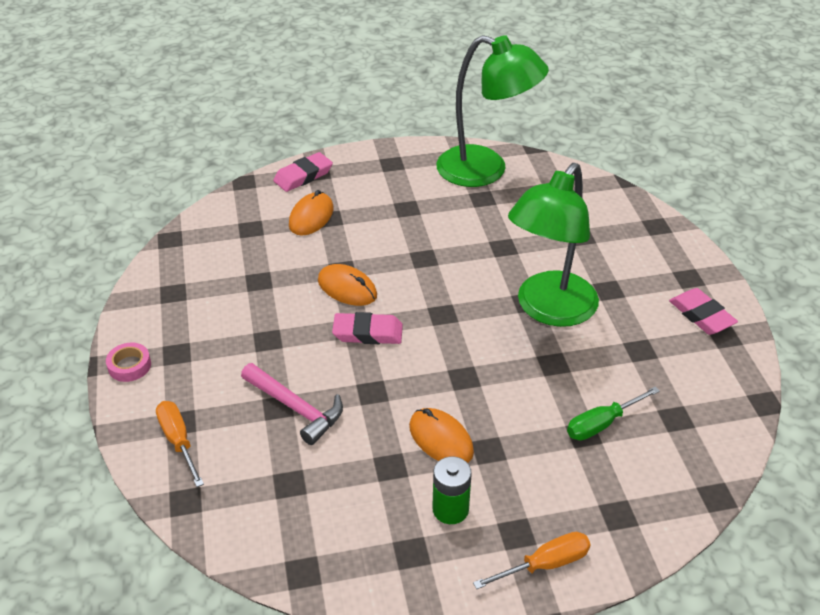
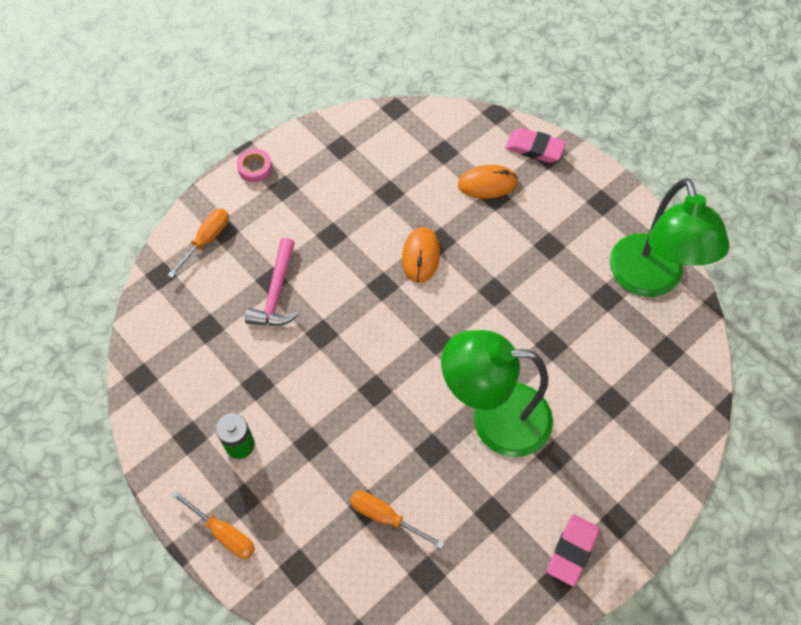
camera: 60 degrees right, 20 degrees up
(368, 333) = (380, 297): pink eraser -> none
(441, 439) = (302, 405): orange mouse -> none
(602, 424) = (385, 517): green screwdriver -> orange screwdriver

